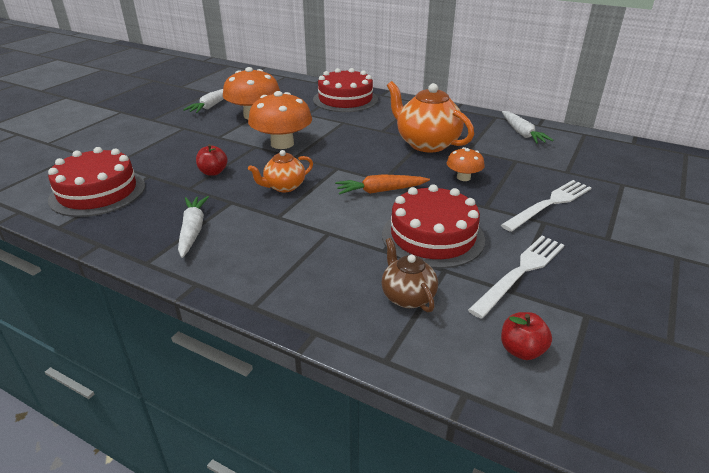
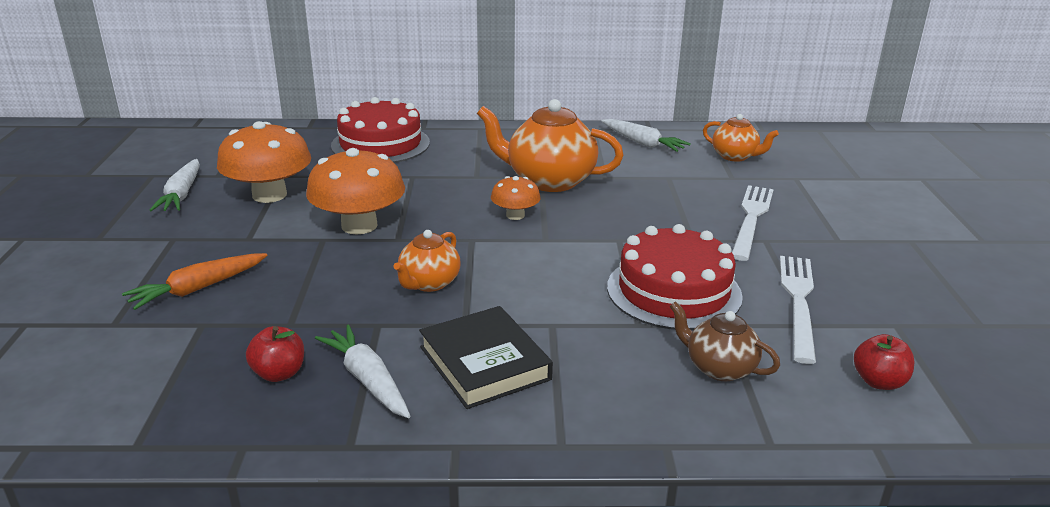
camera: 30 degrees left, 5 degrees down
(98, 192) = (141, 373): red cake -> none
(213, 172) = (302, 291): red apple -> red apple (279, 373)
(263, 242) = (484, 363): none -> black book
(380, 191) = (558, 254): orange carrot -> orange carrot (198, 288)
(463, 177) = (634, 212): orange mushroom -> orange mushroom (515, 215)
(587, 157) = (735, 156): none -> orange teapot

